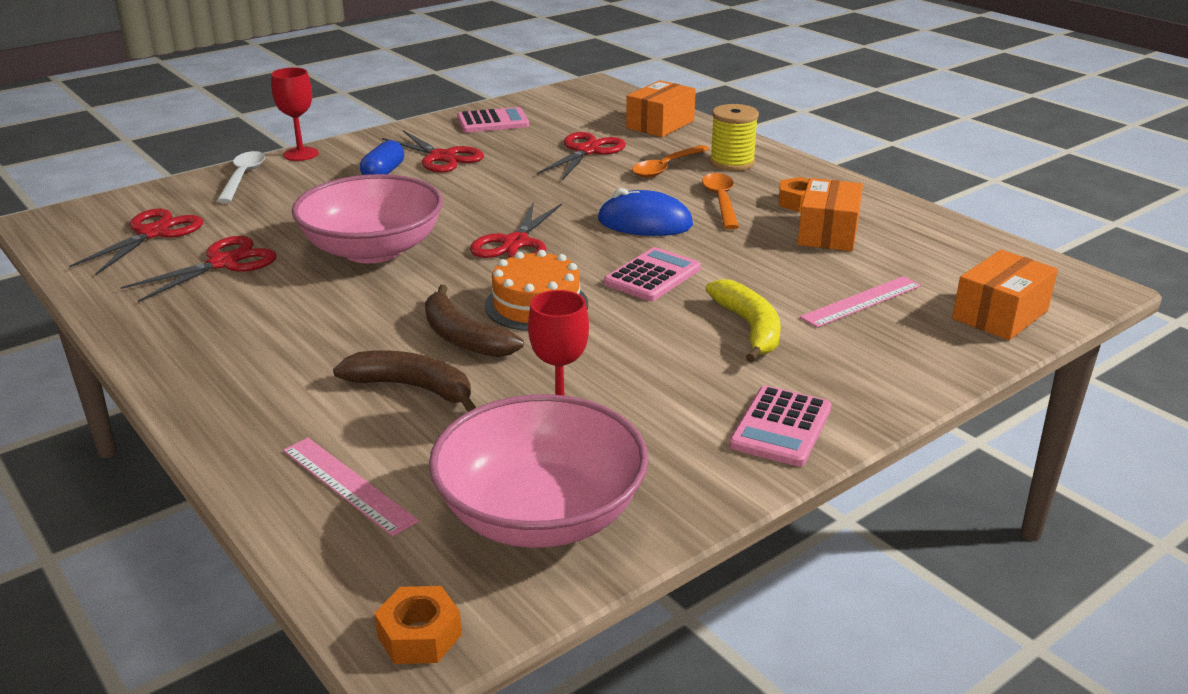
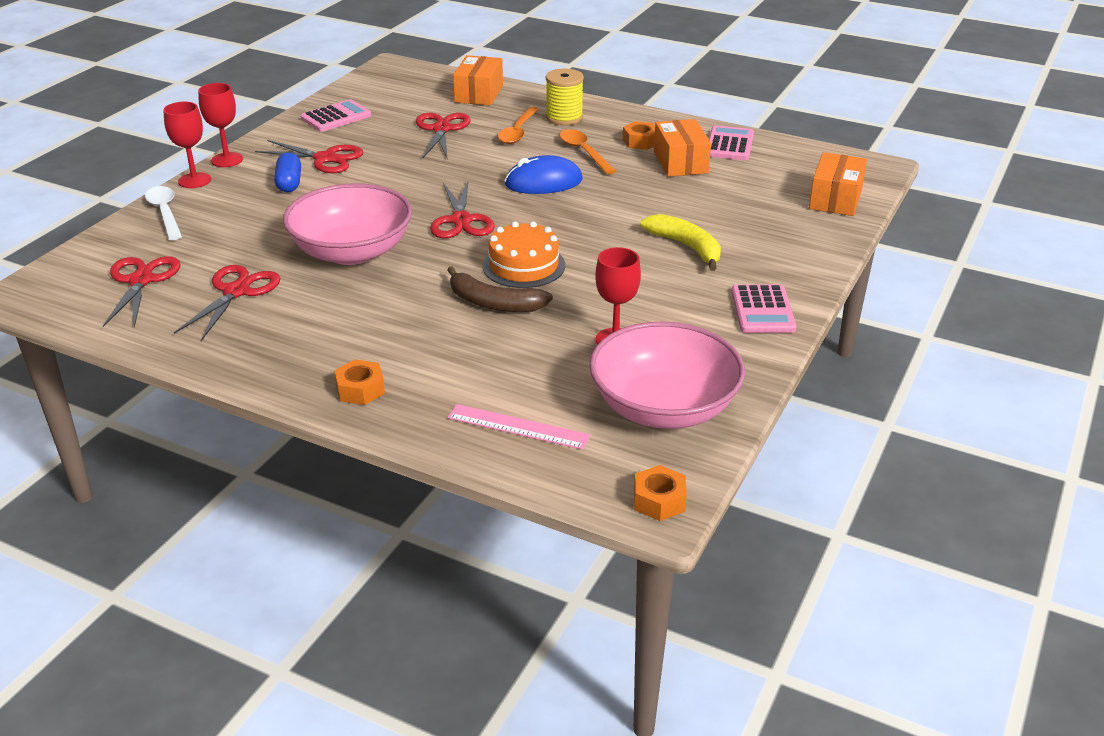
camera: 25 degrees left, 5 degrees up
(229, 393) = (360, 389): none -> orange nut
(350, 141) = (227, 160): none -> red goblet
(412, 387) = (494, 349): brown banana -> none
(652, 276) = (587, 224): pink calculator -> pink calculator (729, 144)
(862, 301) = (743, 210): pink ruler -> none

